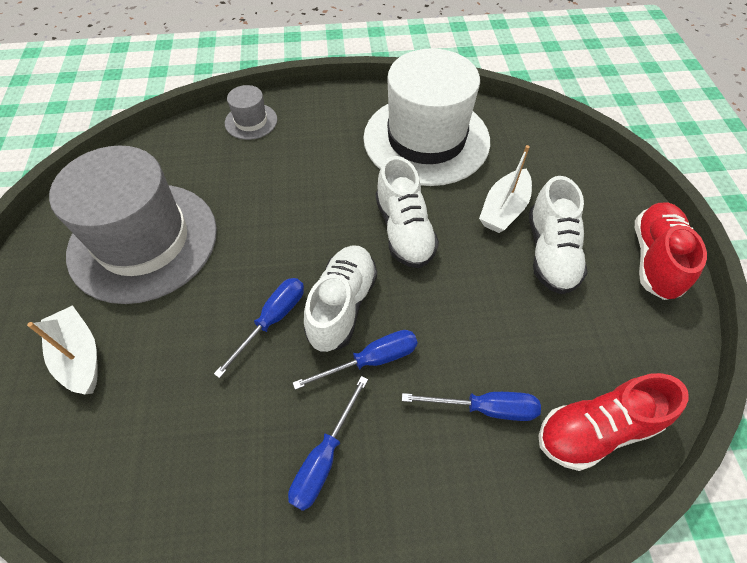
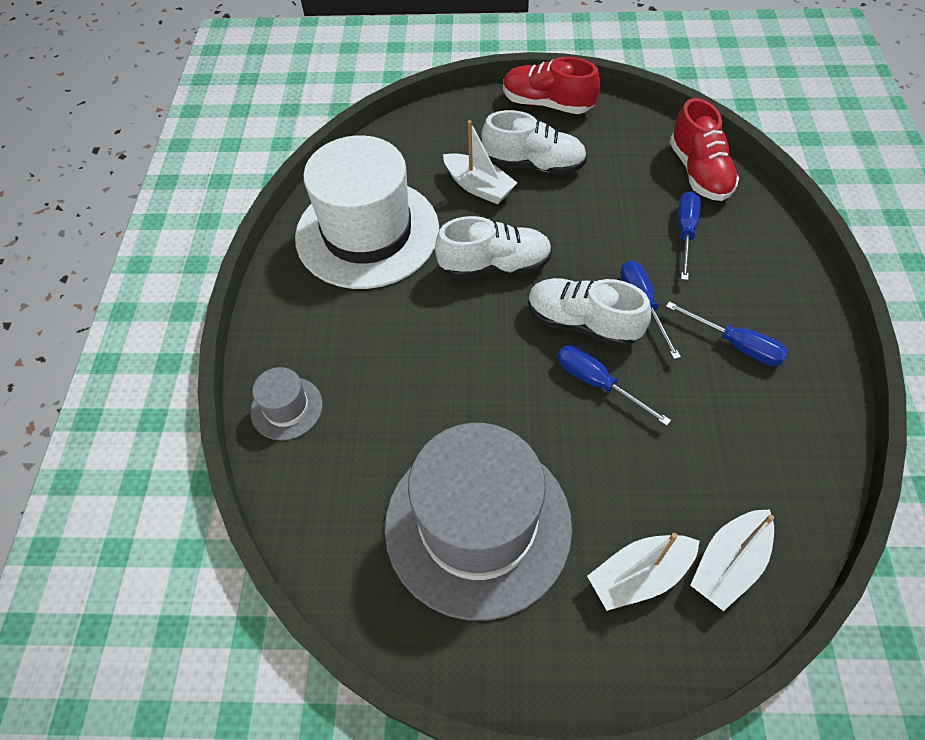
camera: 80 degrees left, 0 degrees up
(75, 433) = (729, 564): none -> white boat

